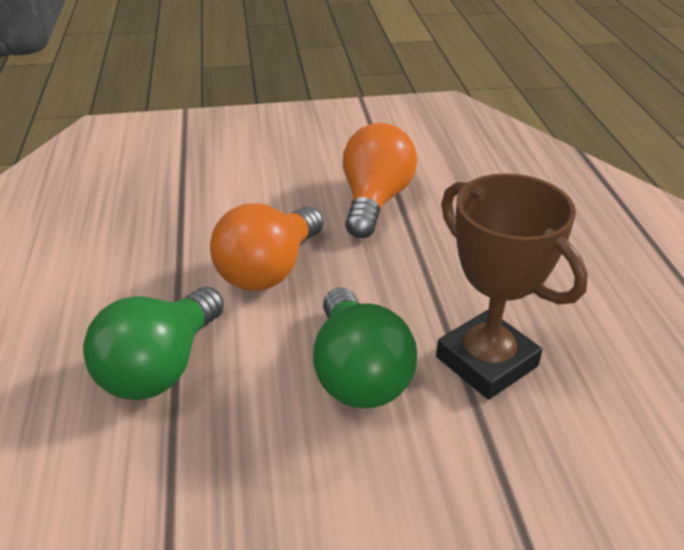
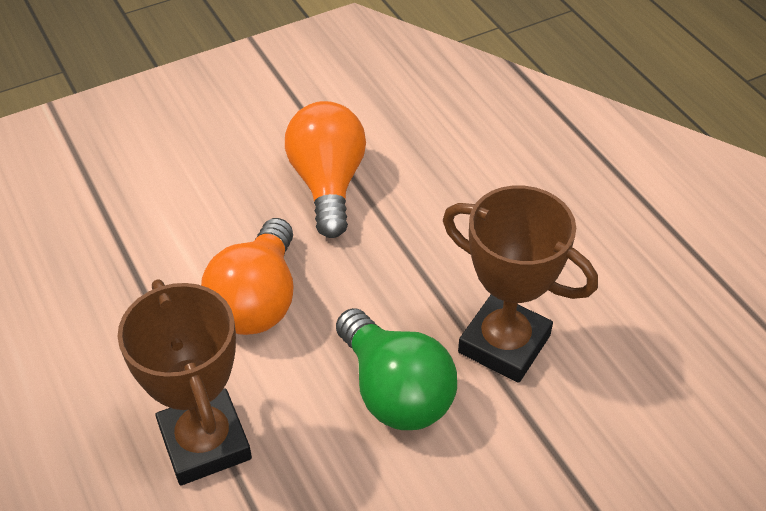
camera: 20 degrees left, 10 degrees up
(160, 367) = (205, 442): green light bulb -> brown trophy

